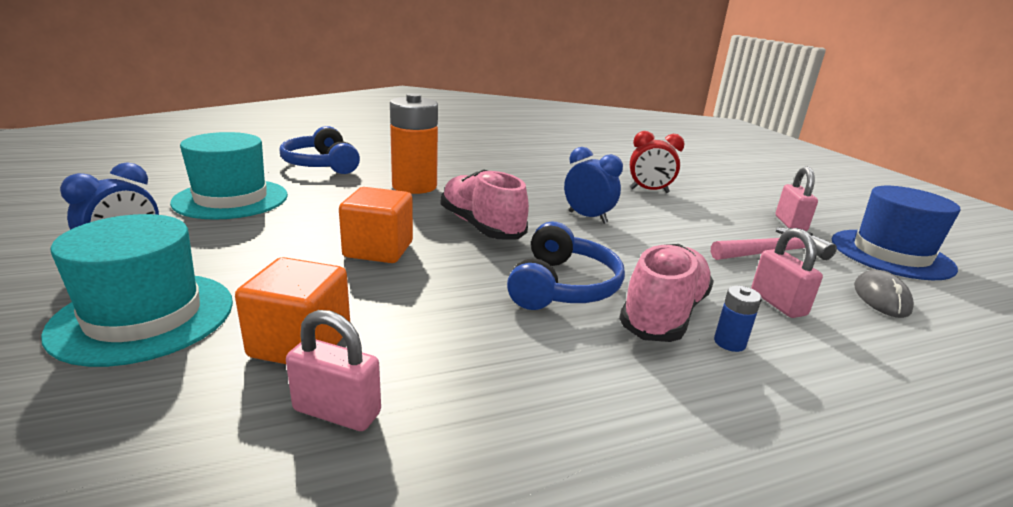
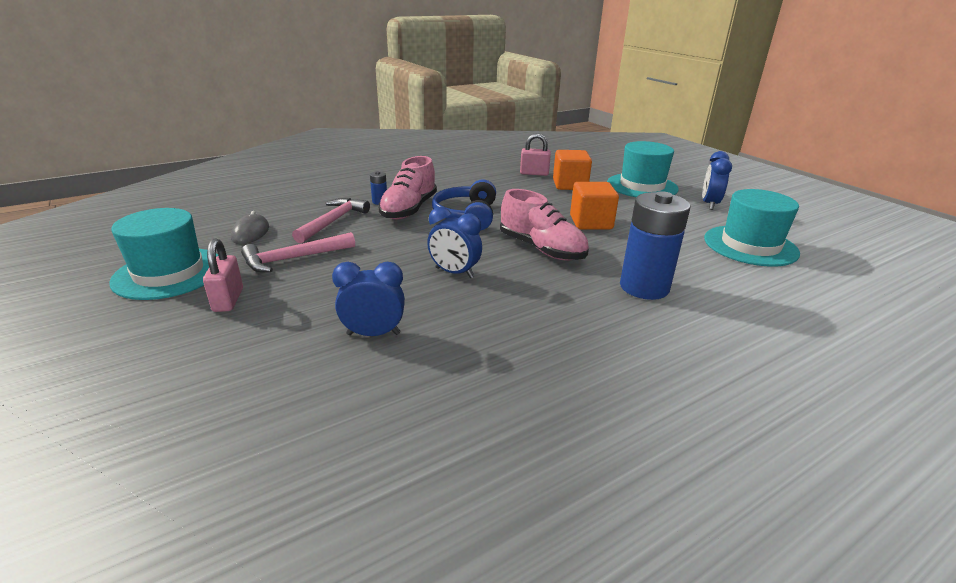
camera: 170 degrees right, 5 degrees up
(322, 164) = (783, 306): blue headphones -> none
(414, 186) = (644, 287): orange battery -> blue battery
(649, 191) = (373, 334): red clock -> blue clock
(778, 303) = (333, 221): pink padlock -> pink hammer
(891, 254) = (169, 273): blue hat -> turquoise hat

